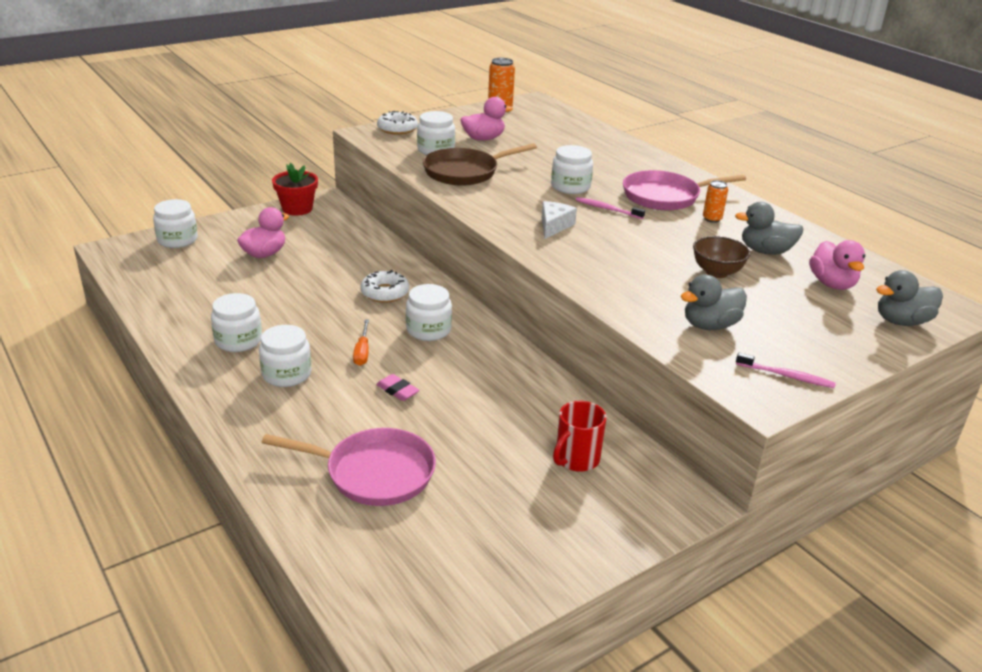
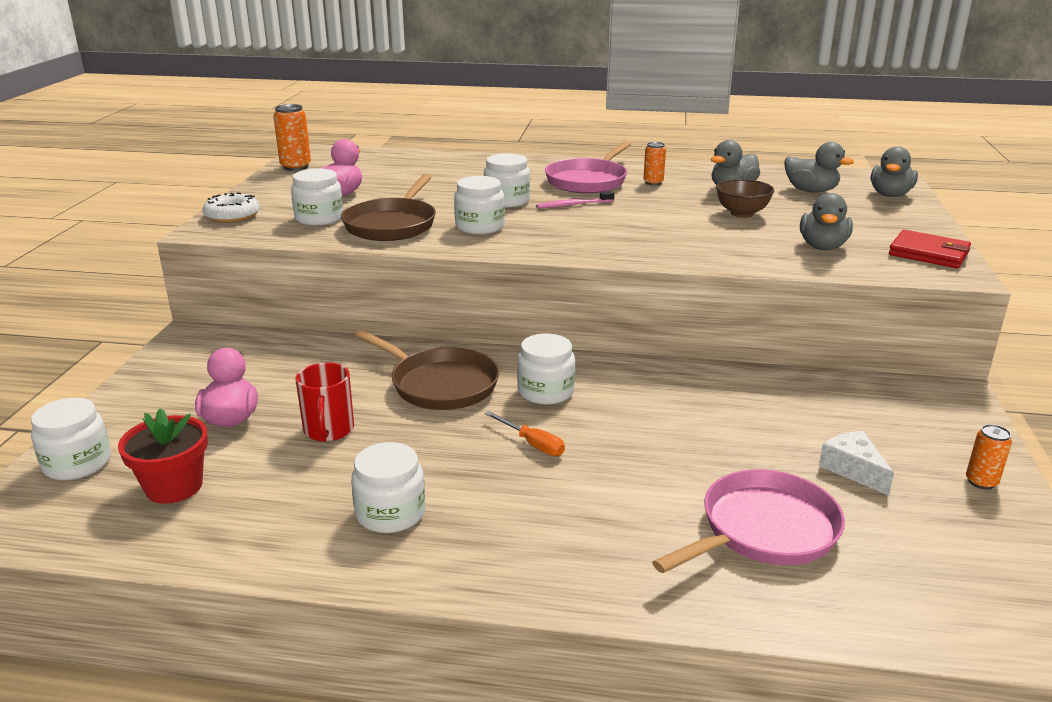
camera: 45 degrees left, 5 degrees down
(287, 374) = (509, 509): white jar -> white jar (480, 227)
(297, 209) = (174, 359): red flower pot -> red flower pot (174, 486)
(385, 293) = (439, 384): white donut -> brown pan
(397, 391) = (631, 454): pink eraser -> none
(554, 226) = (567, 232): white cheese -> white cheese (853, 469)
(562, 553) = (981, 482): none -> orange can
(576, 459) = (847, 414): red mug -> red mug (328, 430)
(786, 376) = (928, 253): pink toothbrush -> red wallet
(832, 284) = (811, 191): pink duck -> grey duck

